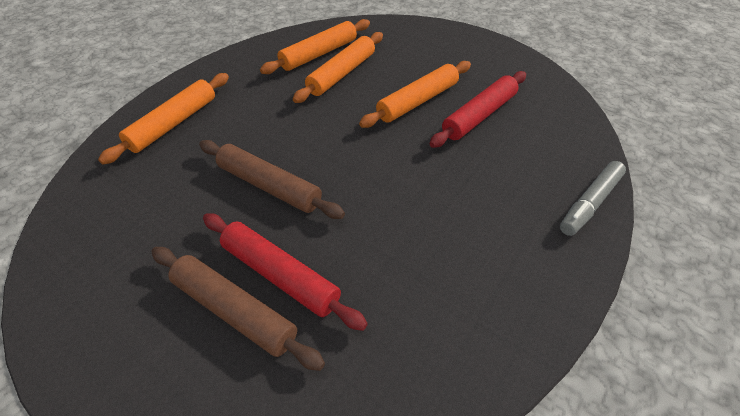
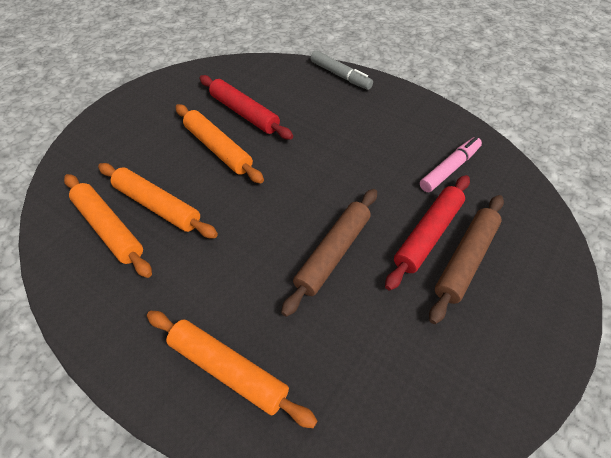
camera: 90 degrees left, 5 degrees up
(398, 321) = (449, 169): none -> pink marker

